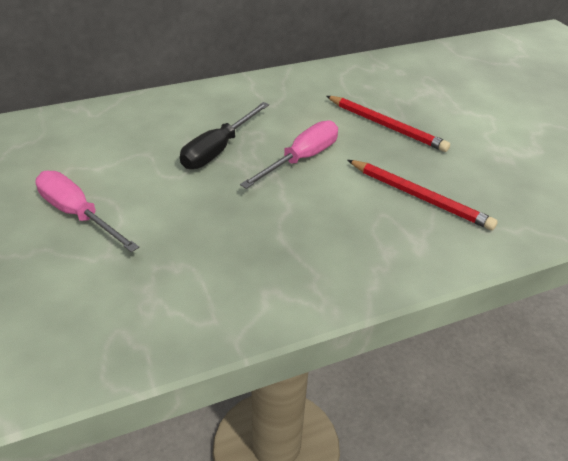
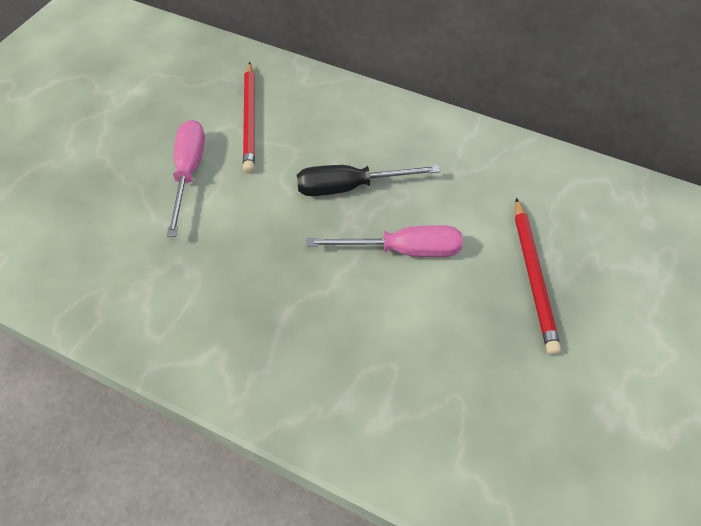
camera: 50 degrees right, 15 degrees up
(419, 197) = (450, 378): red pencil -> red pencil (250, 119)

